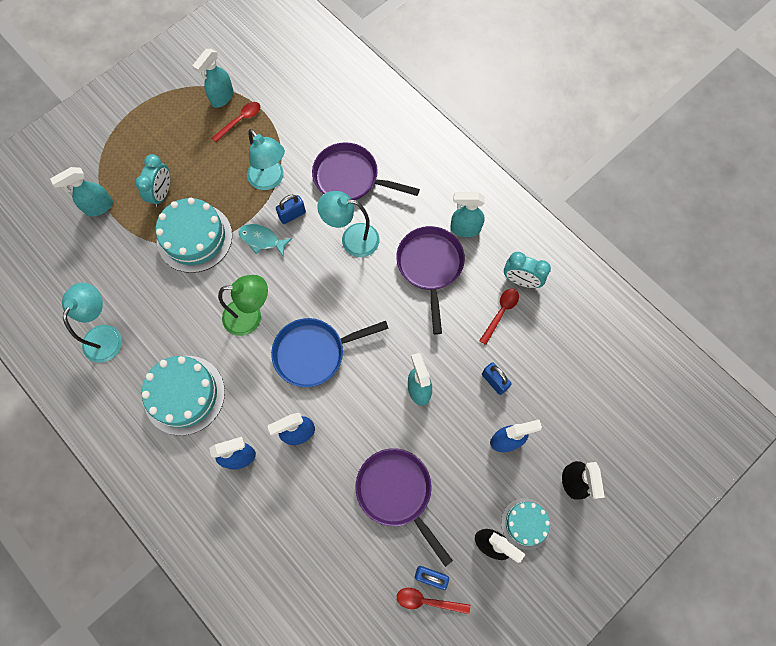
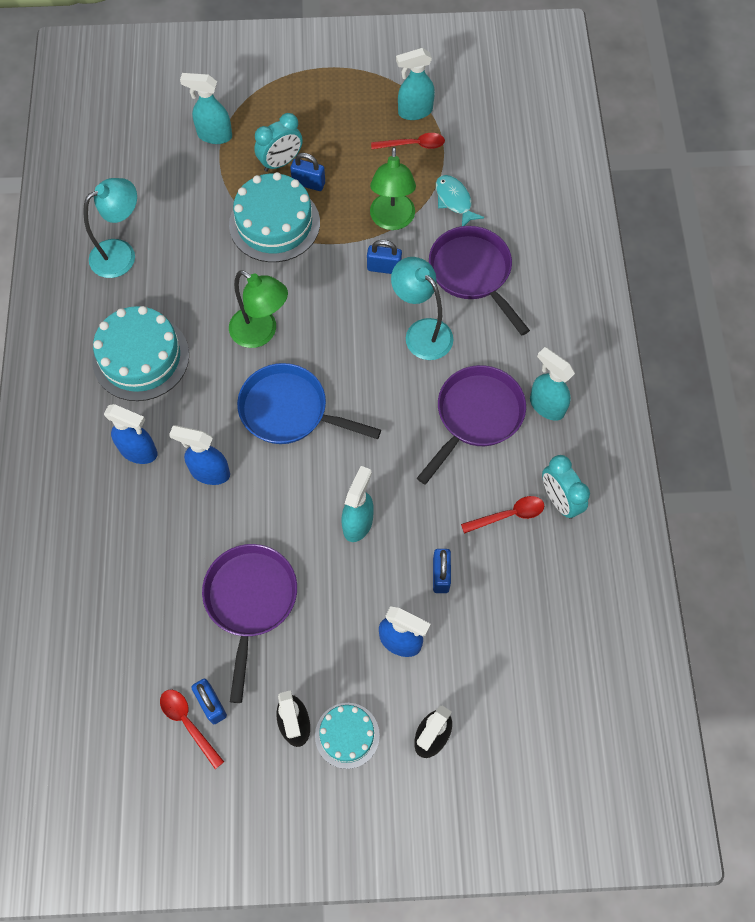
camera: 40 degrees right, 5 degrees down
(193, 194) = (308, 183): none -> blue padlock
(262, 240) = (334, 270): turquoise fish -> turquoise fish (454, 200)
(270, 180) = (392, 220): turquoise lamp -> green lamp

